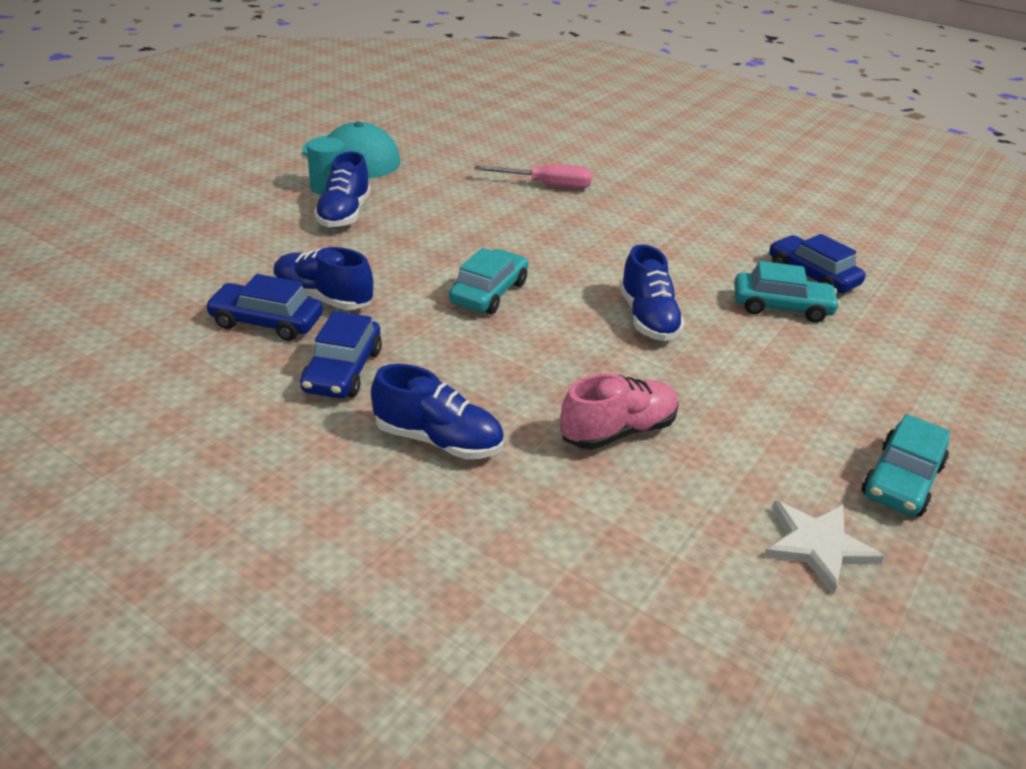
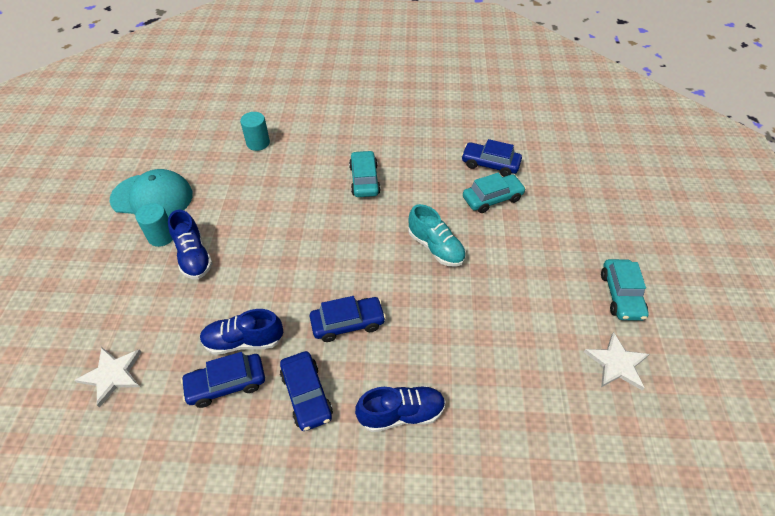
camera: 30 degrees left, 15 degrees up
(165, 265) = (112, 375): none -> white star
(458, 335) = (347, 323): none -> blue car
(488, 293) = (337, 277): turquoise car -> turquoise car (364, 180)
(513, 157) = (258, 143): none -> turquoise cylinder
(547, 185) = (299, 160): pink screwdriver -> none
(617, 431) = (482, 345): pink shoe -> none
(647, 319) = (435, 247): blue shoe -> turquoise shoe

